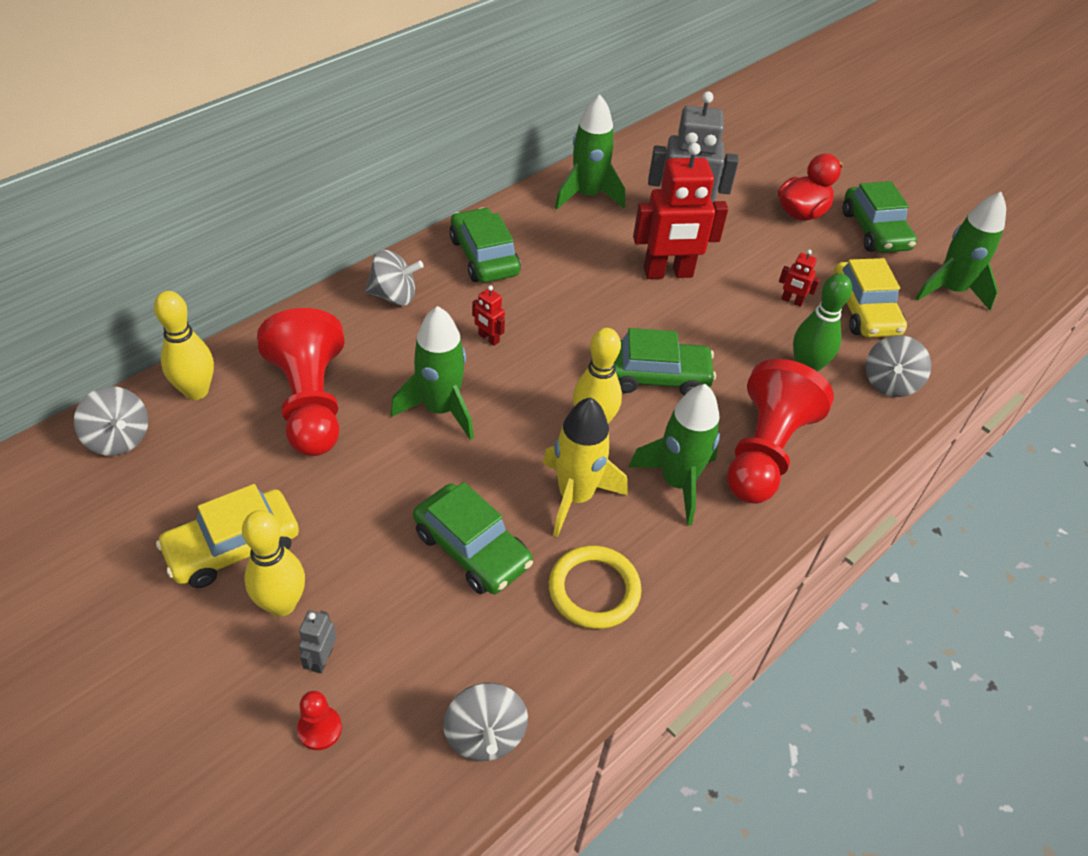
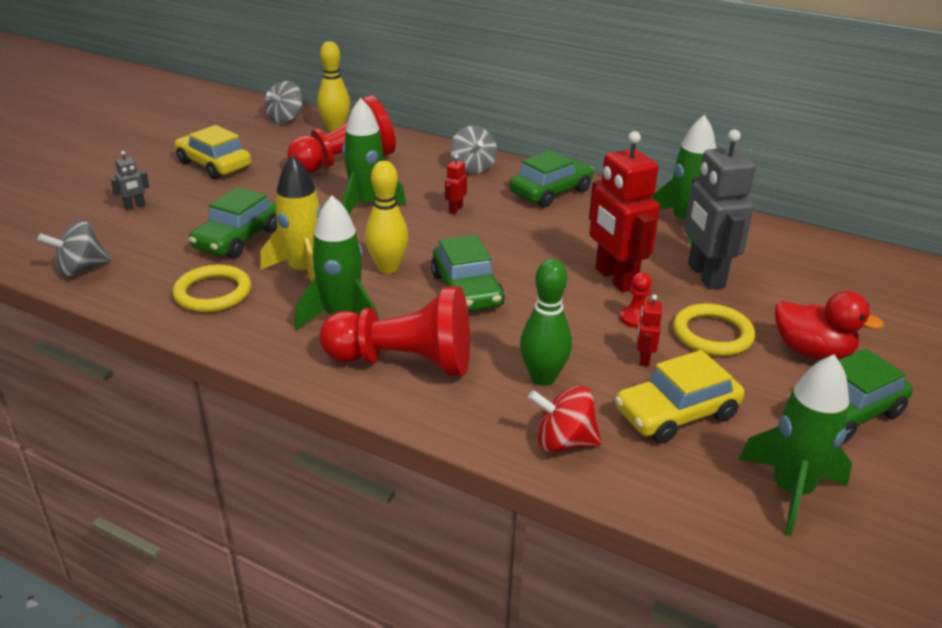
camera: 75 degrees right, 15 degrees down
(282, 604) = (174, 187): yellow bowling pin -> none
(320, 729) = (84, 215): red pawn -> red pawn (636, 318)
(321, 659) = (135, 206): grey robot -> grey robot turned 150 degrees clockwise
(767, 251) = (712, 334): none -> yellow ring
(889, 383) = (564, 442): grey spinning top -> red spinning top

